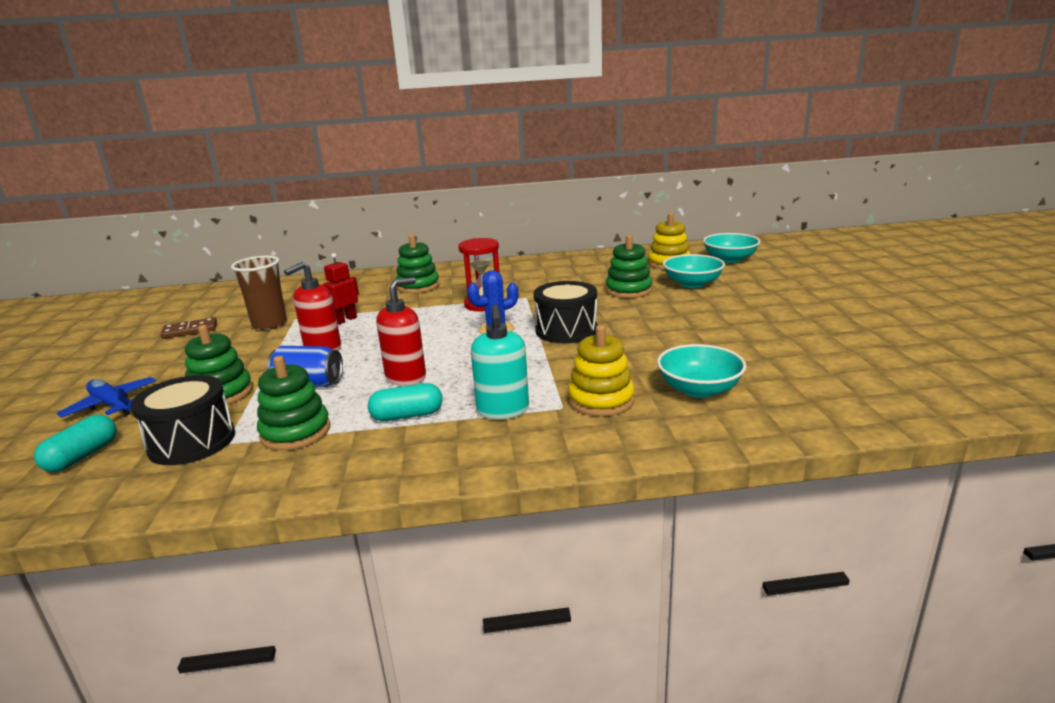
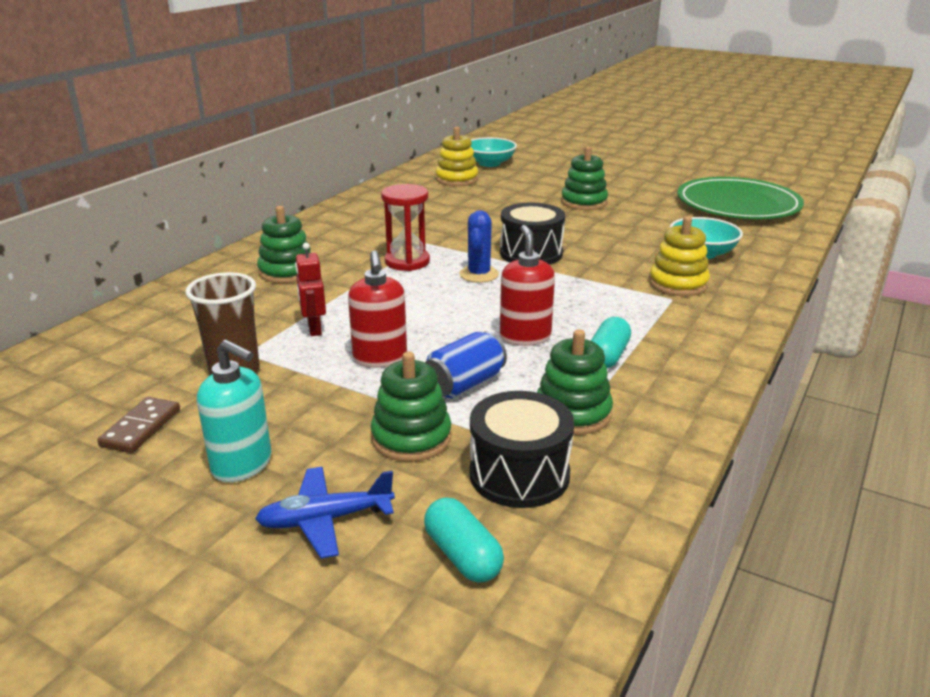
camera: 55 degrees left, 5 degrees up
(503, 410) = (649, 319): turquoise soap dispenser -> turquoise soap dispenser (242, 465)
(628, 290) = (487, 209): green stacking toy -> green stacking toy (584, 202)
(692, 284) = (515, 189): turquoise bowl -> none
(880, 368) = (737, 205): none -> green plate

